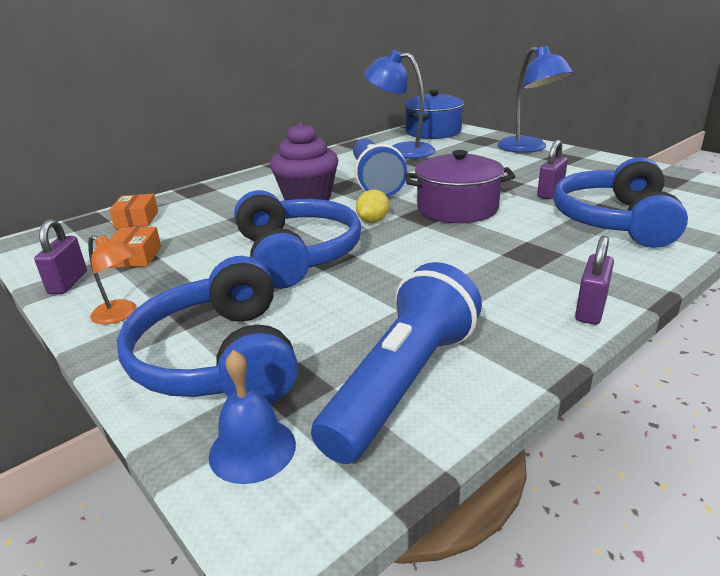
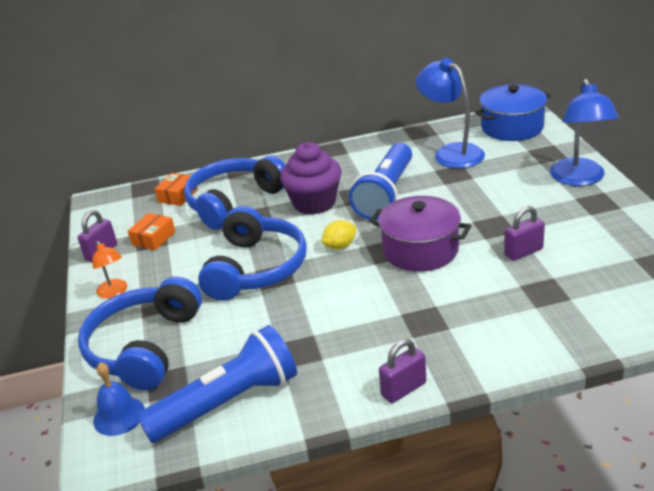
camera: 30 degrees right, 5 degrees up
(615, 221) = (538, 305): blue headphones -> blue headphones (234, 202)

